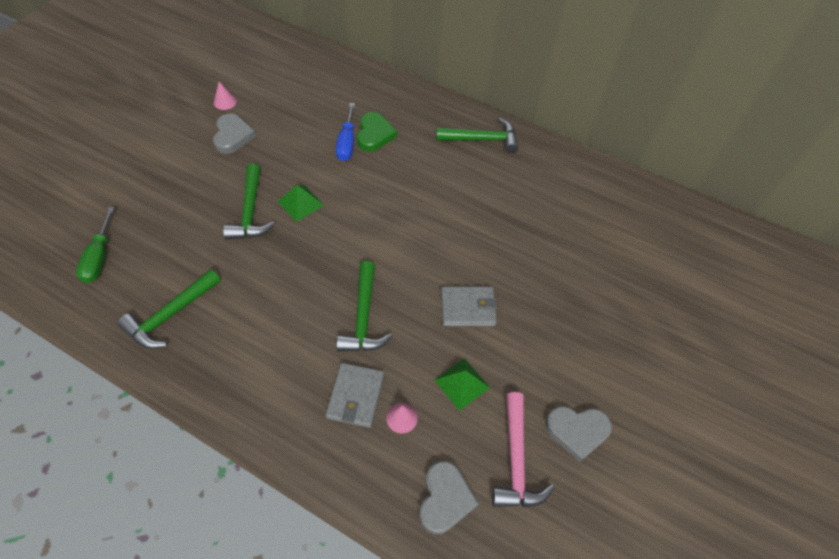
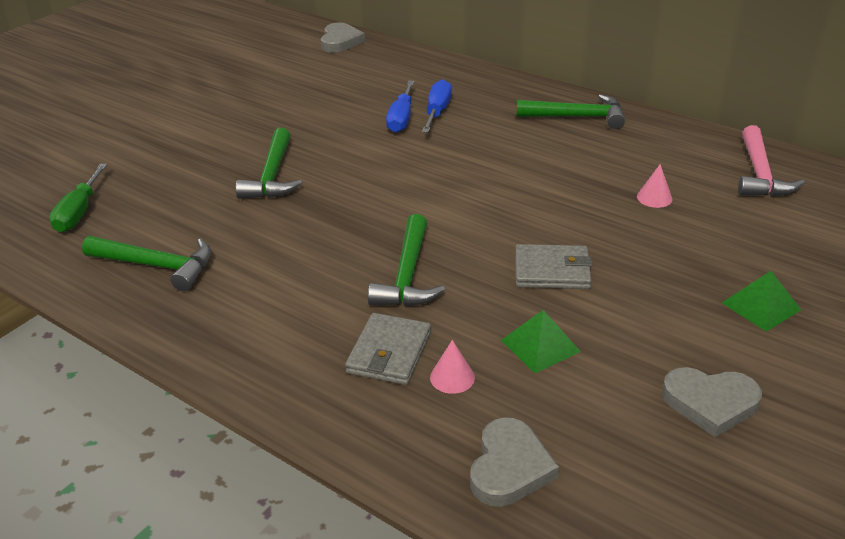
camera: 10 degrees right, 20 degrees down
(171, 315) = (157, 266): green hammer -> green hammer turned 120 degrees counterclockwise
(225, 102) = (255, 84): pink cone -> pink cone (654, 197)
(233, 136) = (260, 112): grey heart -> grey heart (340, 41)
(300, 203) = (337, 169): green pyramid -> green pyramid (761, 306)
(374, 134) = (437, 112): green heart -> blue screwdriver
(516, 460) = (617, 430): pink hammer -> pink hammer (760, 174)

